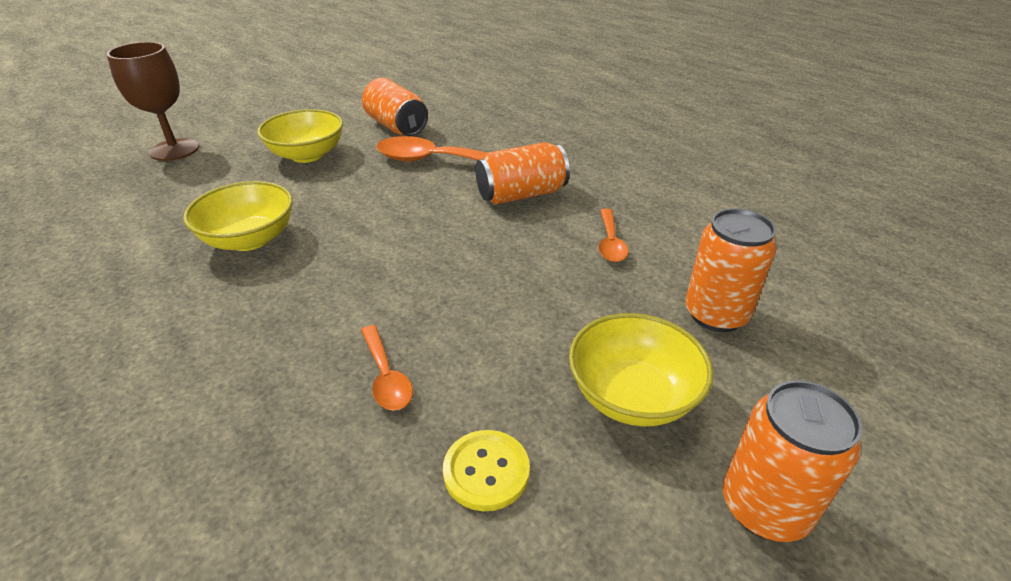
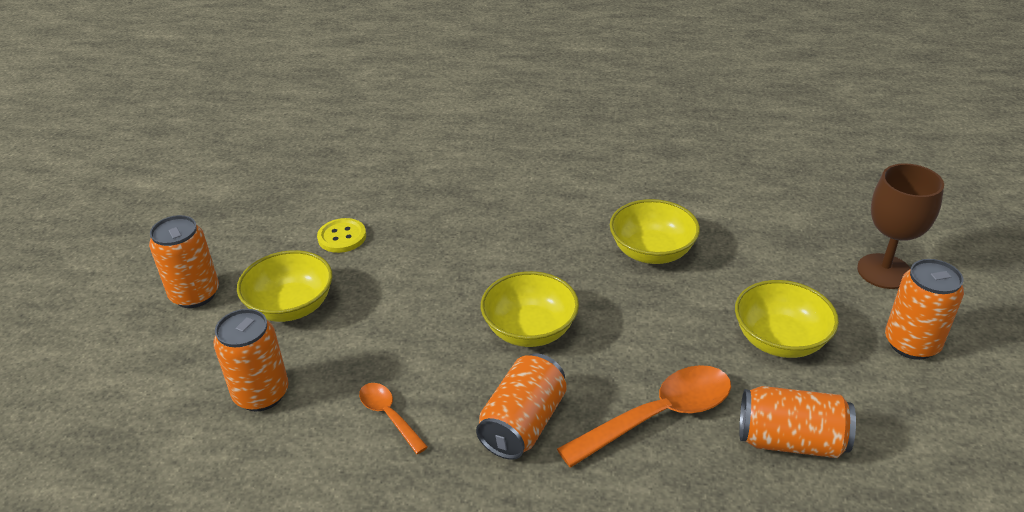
camera: 140 degrees right, 0 degrees up
(257, 123) = (911, 344): none -> orange can
(386, 377) = (438, 240): orange spoon -> none
(435, 239) = (530, 330): none -> yellow bowl

